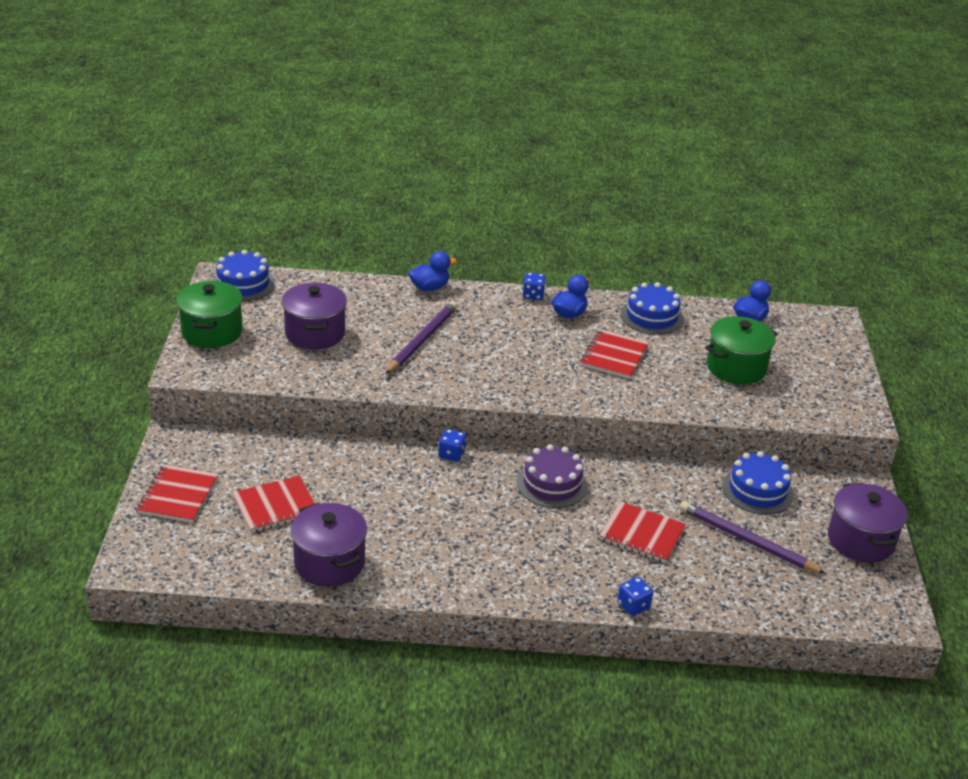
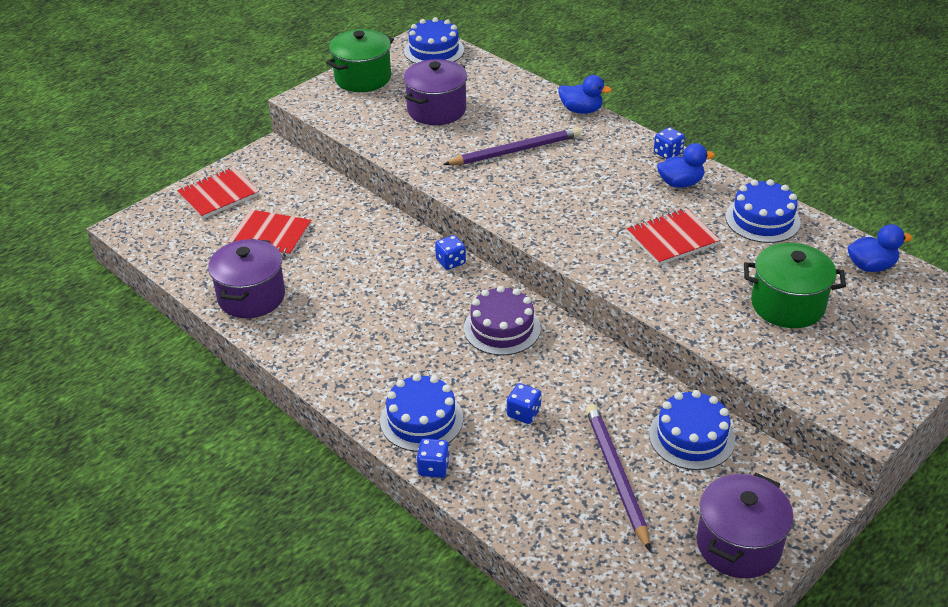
camera: 45 degrees right, 5 degrees up
(582, 578) = (421, 420): none -> blue cake
(642, 534) = (523, 413): red notebook -> blue dice

